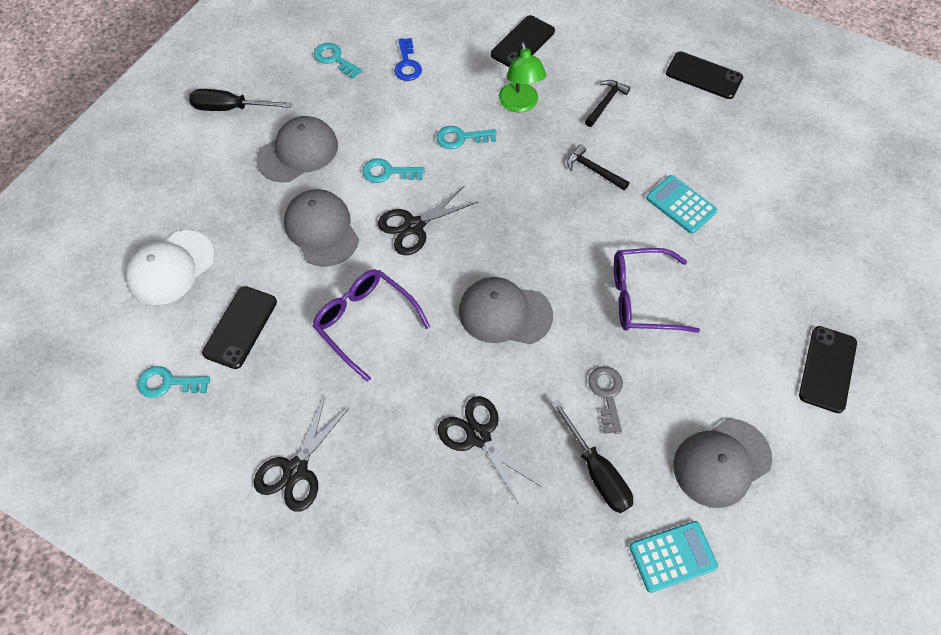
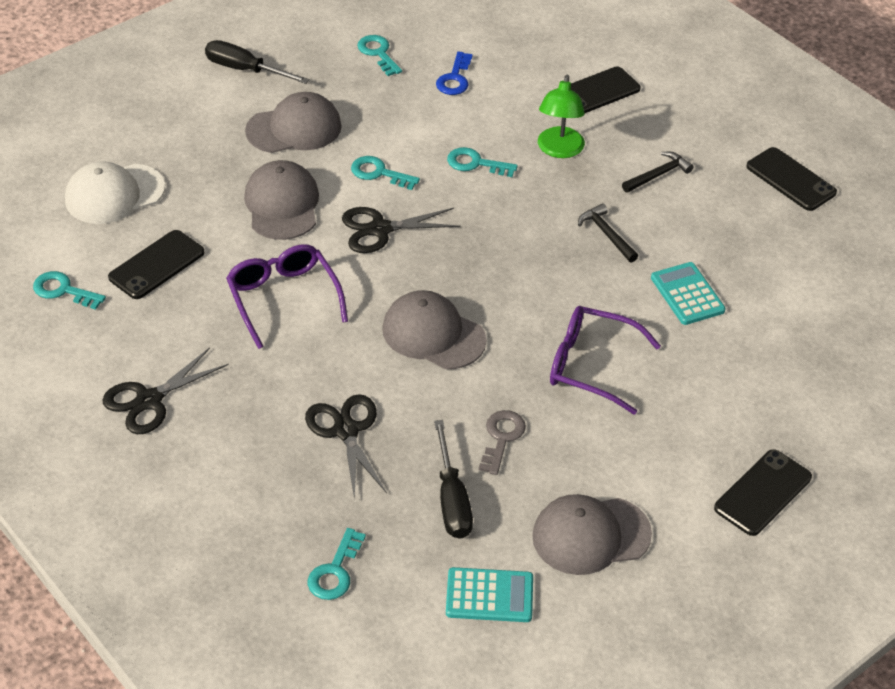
camera: 20 degrees right, 15 degrees down
(536, 585) = (335, 572): none -> turquoise key

